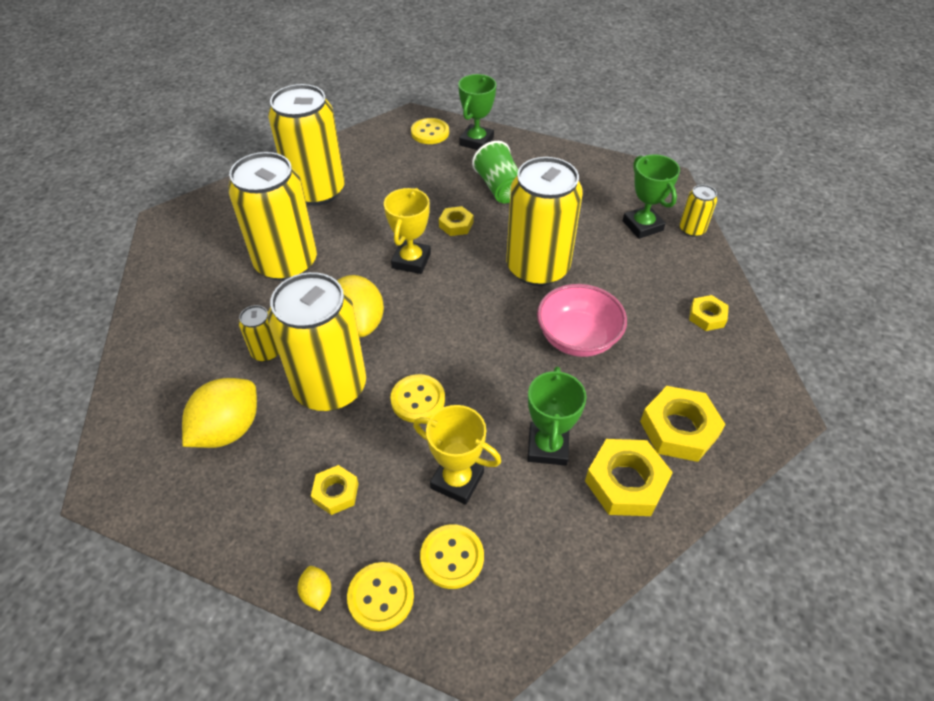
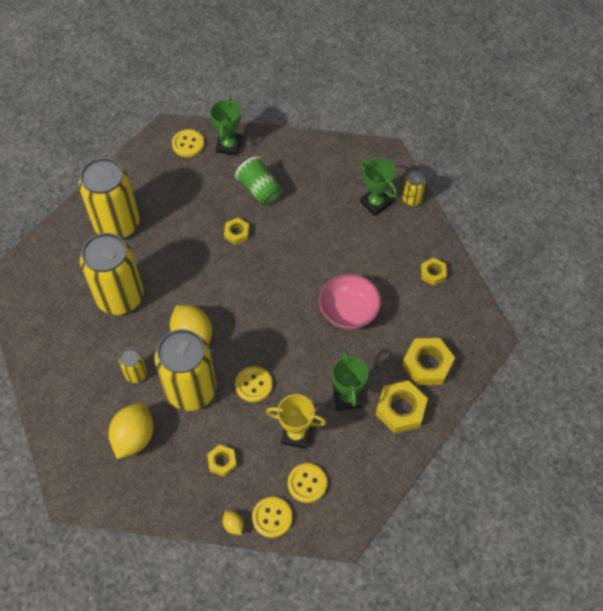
camera: 15 degrees left, 10 degrees up
(411, 260) = (213, 273): yellow trophy -> none
(537, 268) = (307, 259): yellow can -> none

